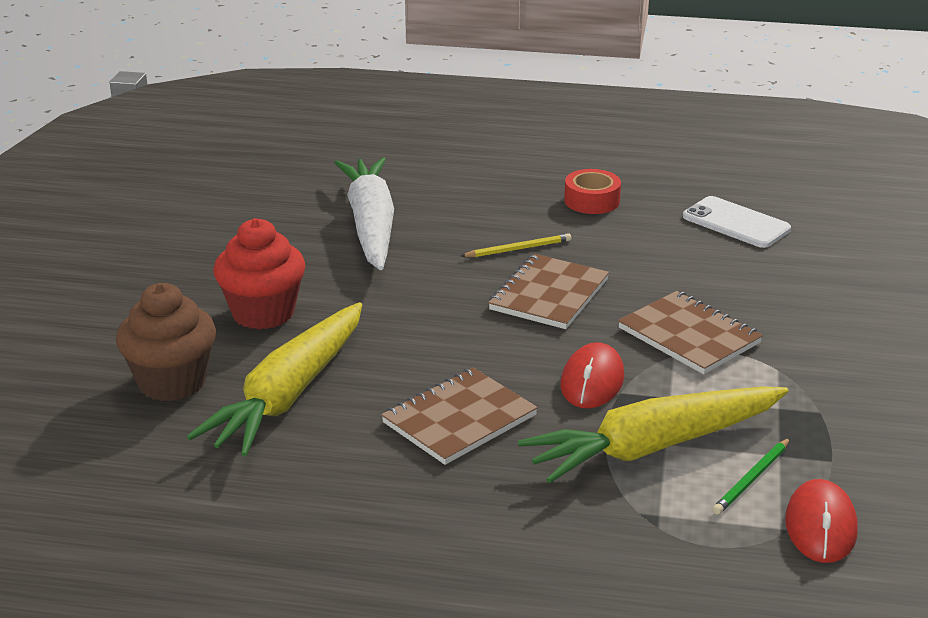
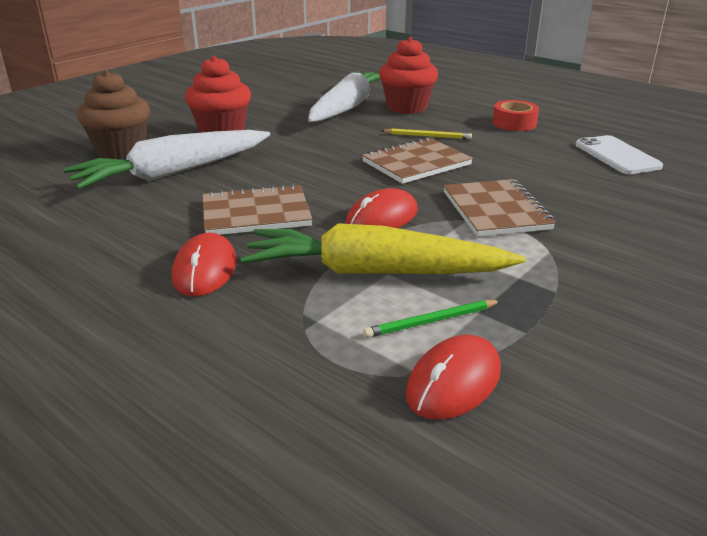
camera: 30 degrees right, 0 degrees up
(289, 394) = (173, 173): yellow carrot -> white carrot
(444, 206) = (407, 107): none -> red cupcake
(494, 503) = (205, 270): none -> red mouse

